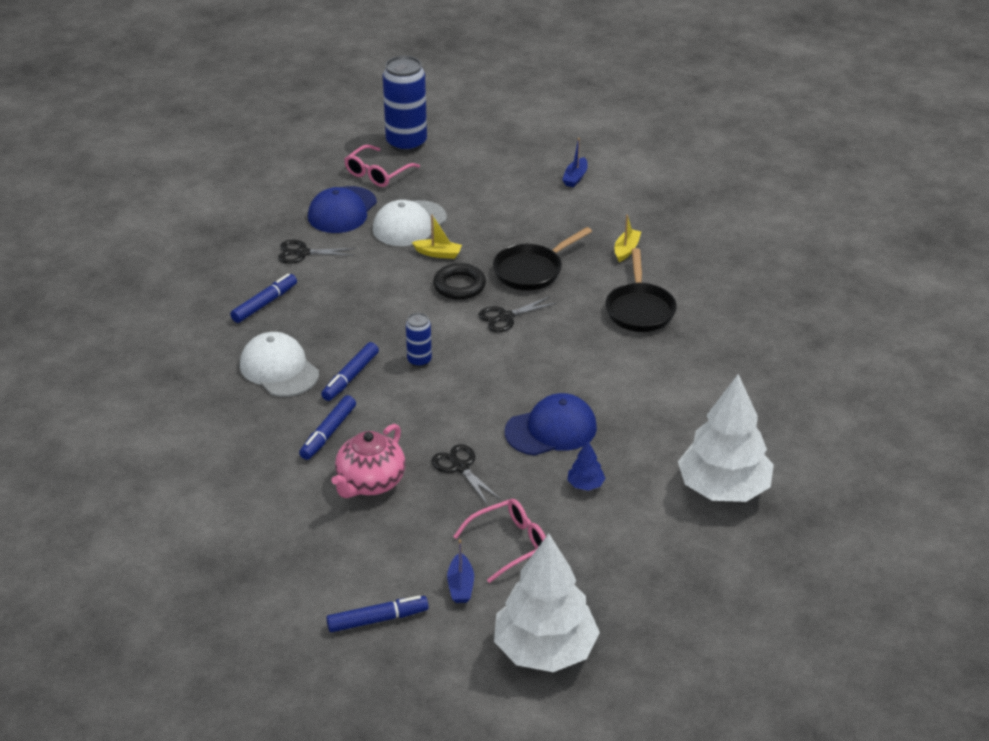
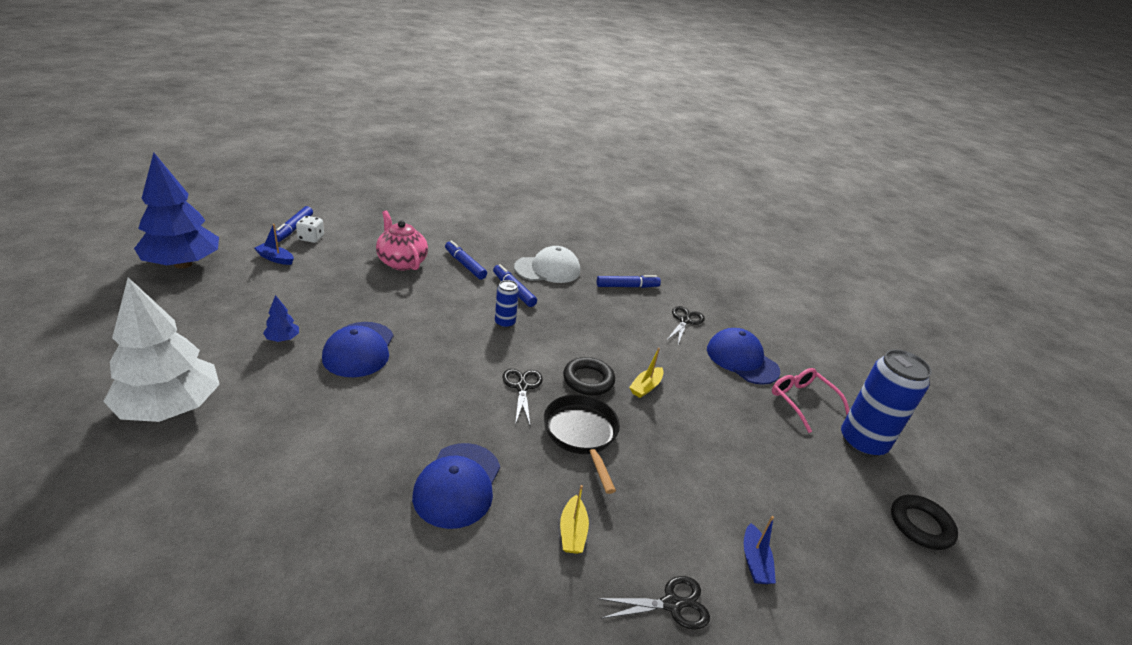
camera: 110 degrees right, 5 degrees down
(264, 303) = (627, 286): blue marker -> blue marker turned 75 degrees counterclockwise
(386, 588) = (311, 238): none -> white dice
(409, 224) = (703, 388): white cap -> none
(460, 467) = (373, 296): black scissors -> black scissors (672, 604)
(476, 118) = (920, 525): none -> black ring
(510, 544) = (279, 287): pink glasses -> none
(545, 650) = (183, 264): white tree -> blue tree
(575, 177) = (754, 561): blue boat -> blue boat turned 135 degrees counterclockwise
(626, 250) = (572, 532): yellow boat -> yellow boat turned 45 degrees clockwise
(639, 309) = (458, 485): black pan -> blue cap

